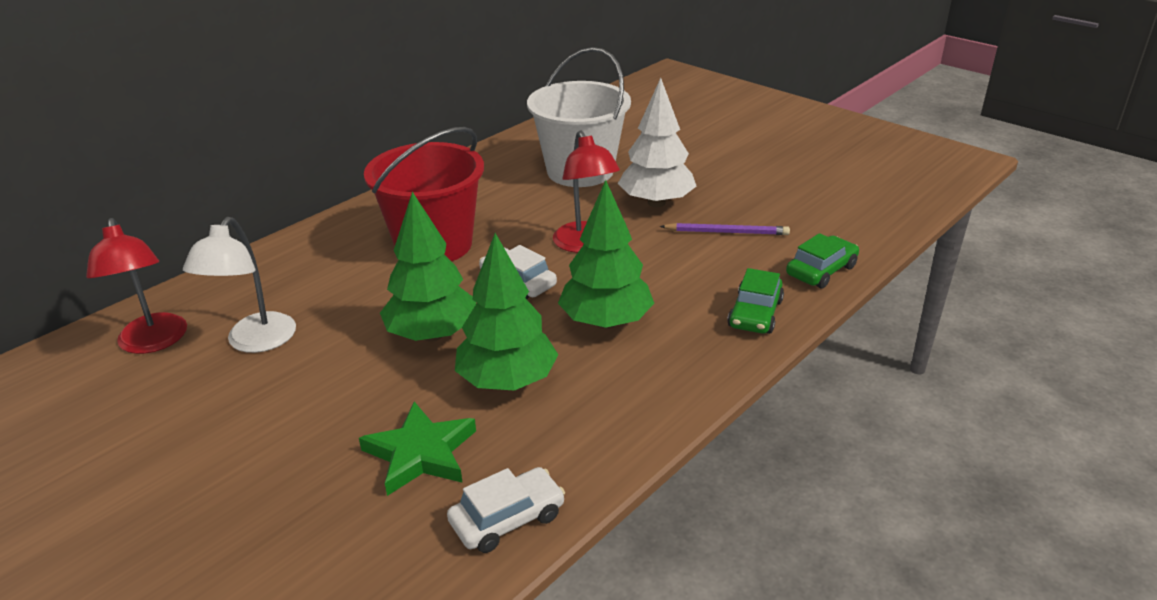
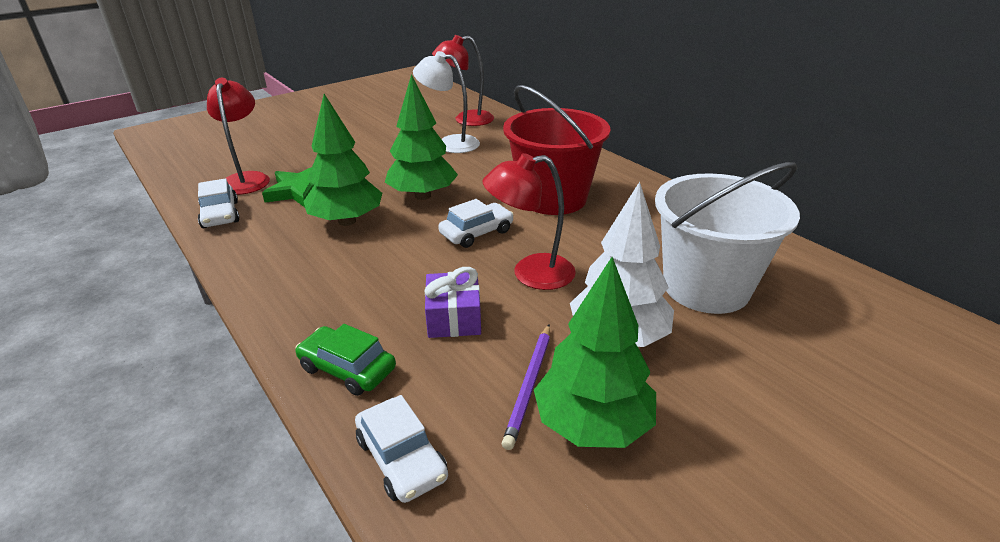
camera: 100 degrees right, 0 degrees up
(376, 540) = (247, 179): none -> red lamp
(606, 322) = (392, 271): green tree -> green tree (592, 425)
(666, 274) = (454, 318): none -> purple gift
(821, 270) = (401, 458): green car -> white car

